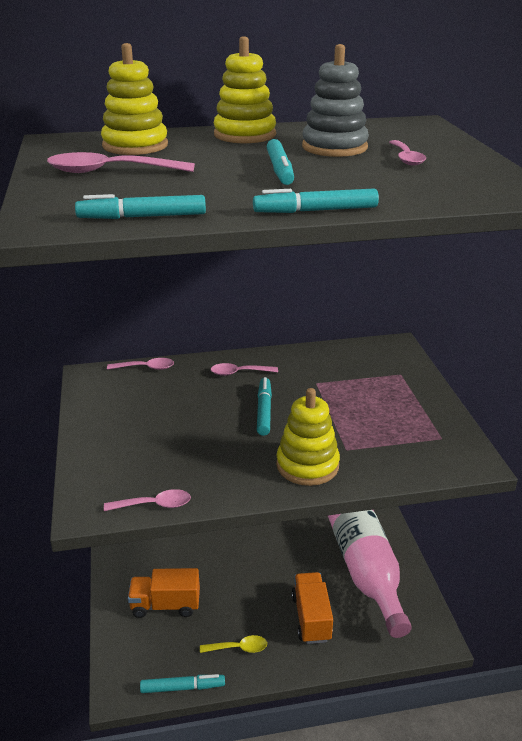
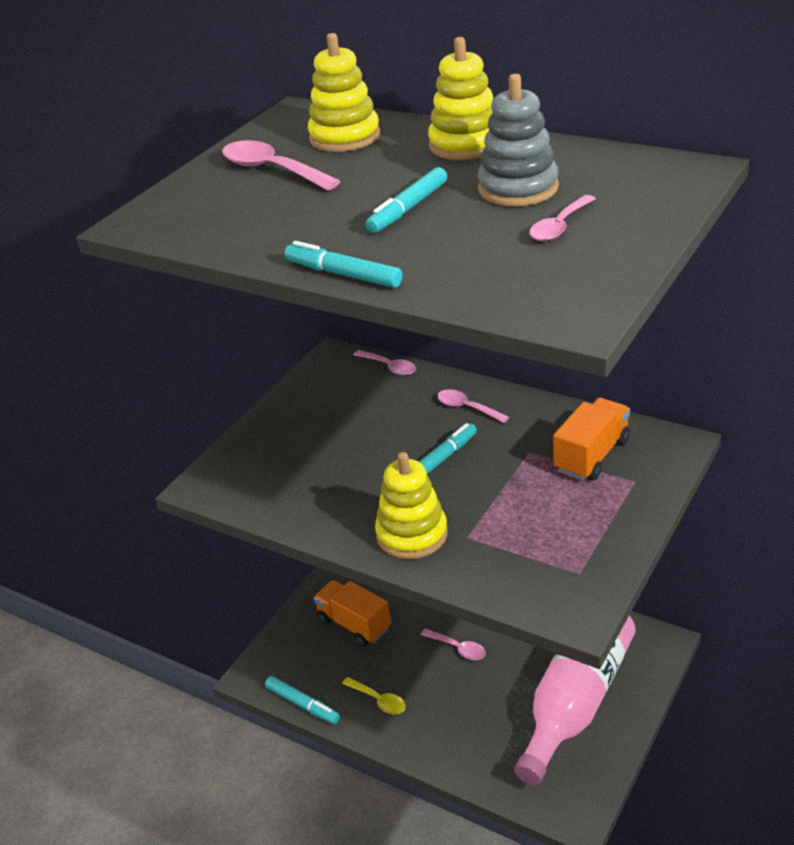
camera: 45 degrees right, 5 degrees up
(142, 217) = (209, 236): turquoise marker -> none
(154, 505) = (251, 507): pink spoon -> pink spoon (458, 648)
(311, 618) = (471, 714): orange truck -> orange truck (592, 455)

